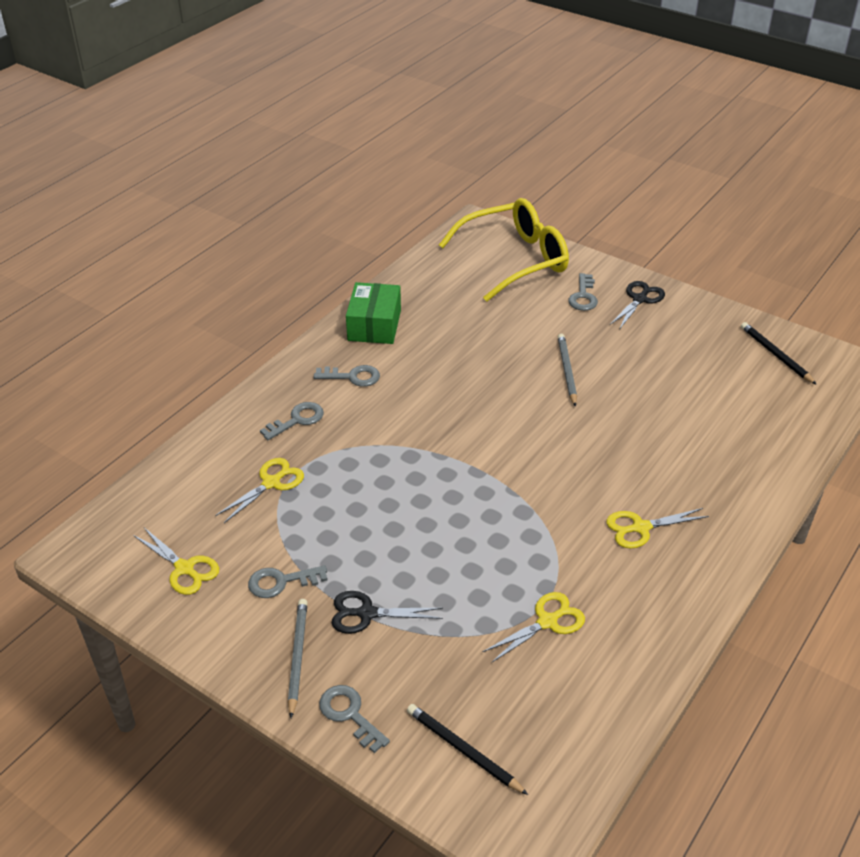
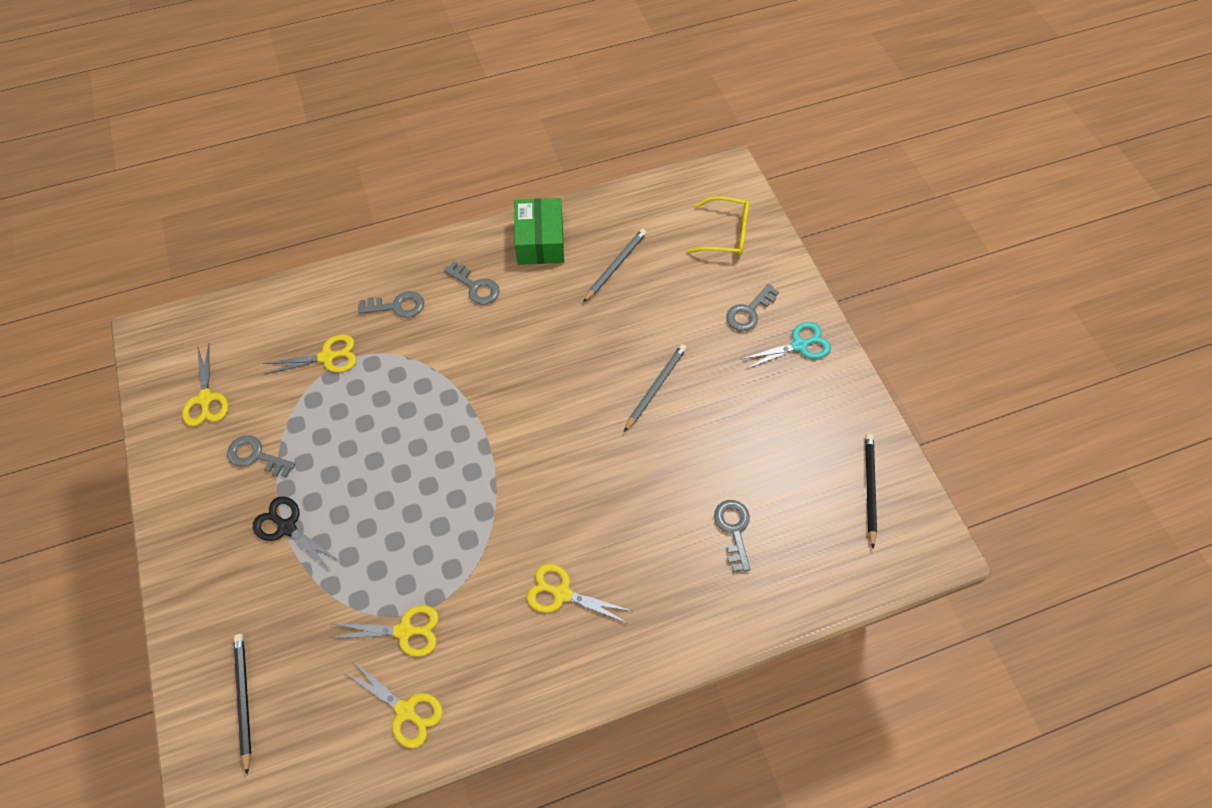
camera: 35 degrees right, 20 degrees up
(297, 657) = (210, 532): grey pencil -> grey pencil (615, 266)
(349, 714) = (199, 608): grey key -> grey key (733, 529)
(374, 325) = (540, 241): green box -> green box turned 45 degrees counterclockwise
(515, 259) = (726, 234): yellow glasses -> yellow glasses, size x0.55
(607, 671) = (406, 710): none -> yellow scissors
(640, 299) = (799, 345): black scissors -> turquoise scissors

